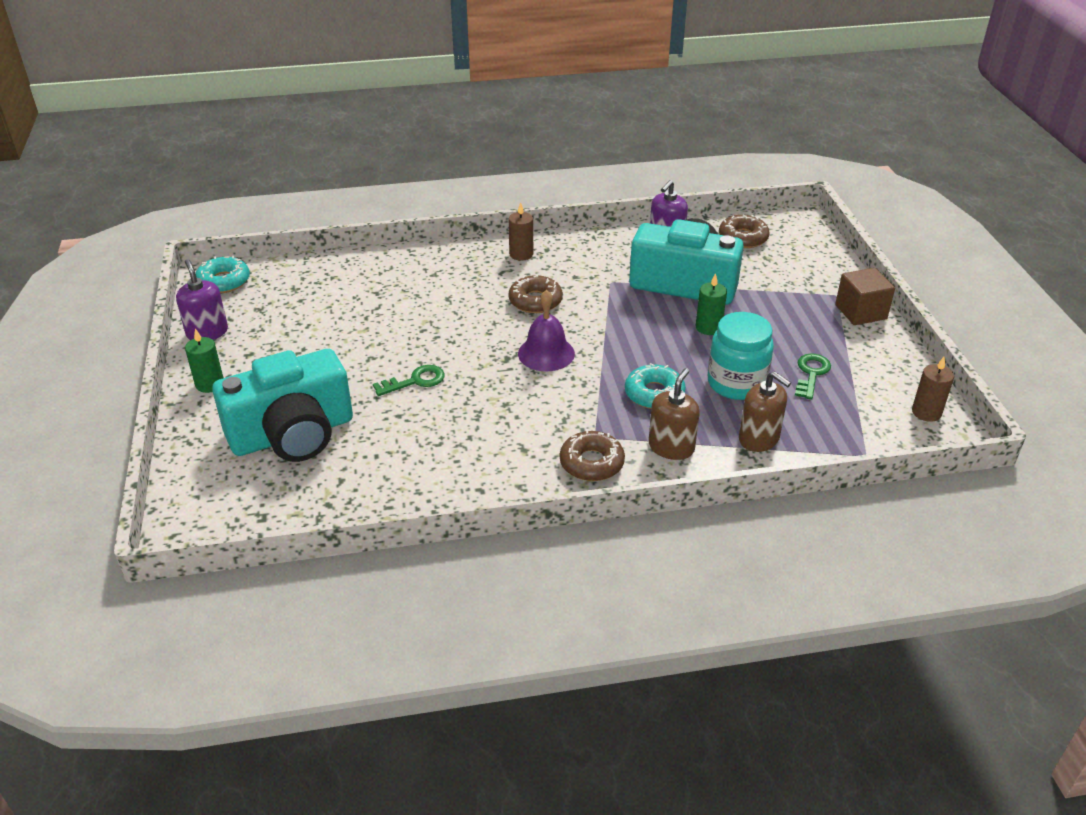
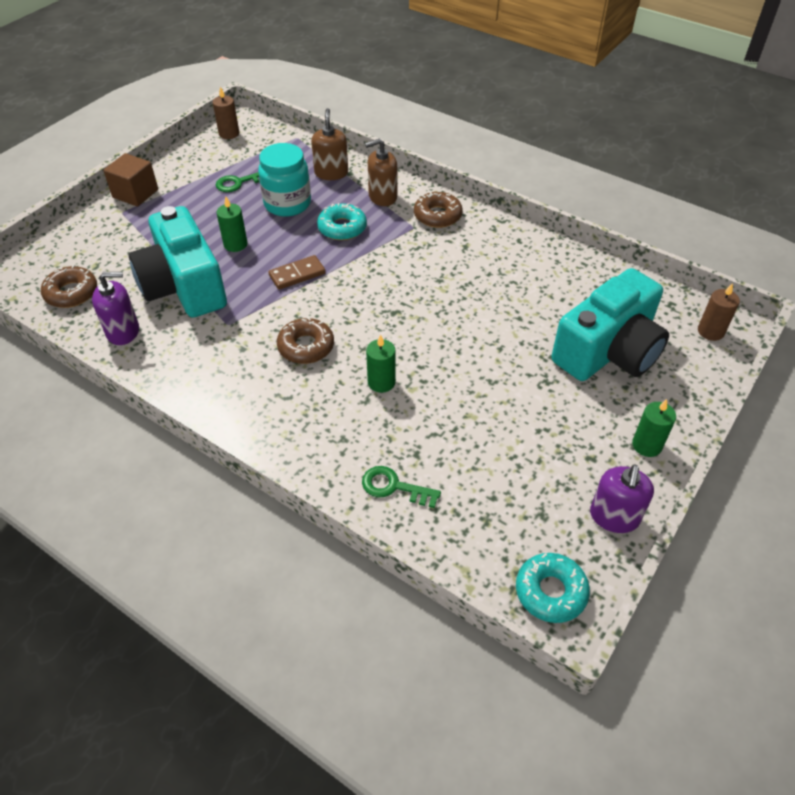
camera: 135 degrees left, 10 degrees up
(293, 434) = (608, 351): turquoise camera -> turquoise camera turned 120 degrees clockwise
(415, 381) = (480, 337): green key -> green key (394, 487)
(451, 312) = (381, 382): none -> green candle
(521, 254) = (244, 405): brown candle -> brown candle (710, 331)
(546, 353) = (363, 297): purple bell -> none
(623, 337) = (297, 274): none -> brown domino

